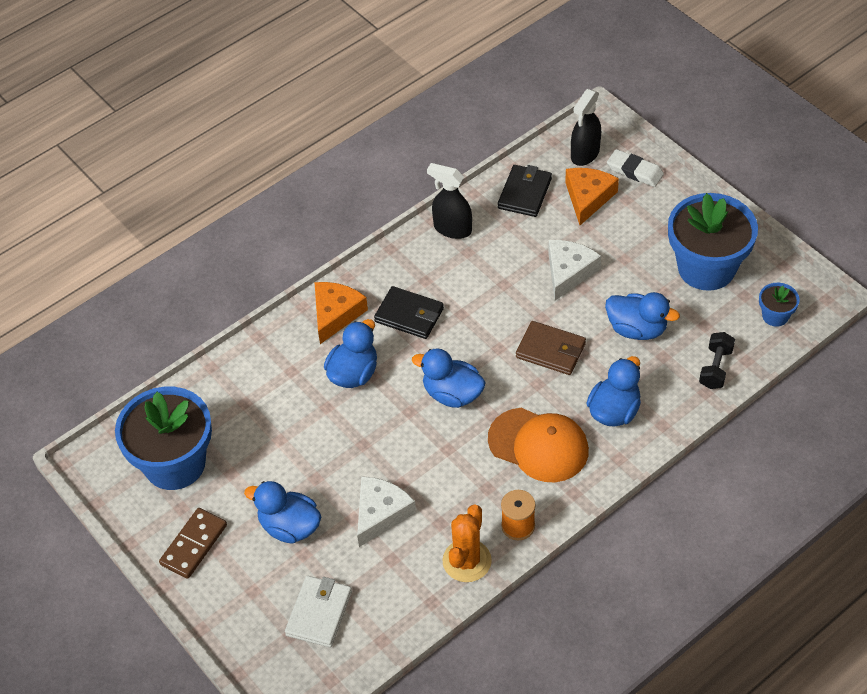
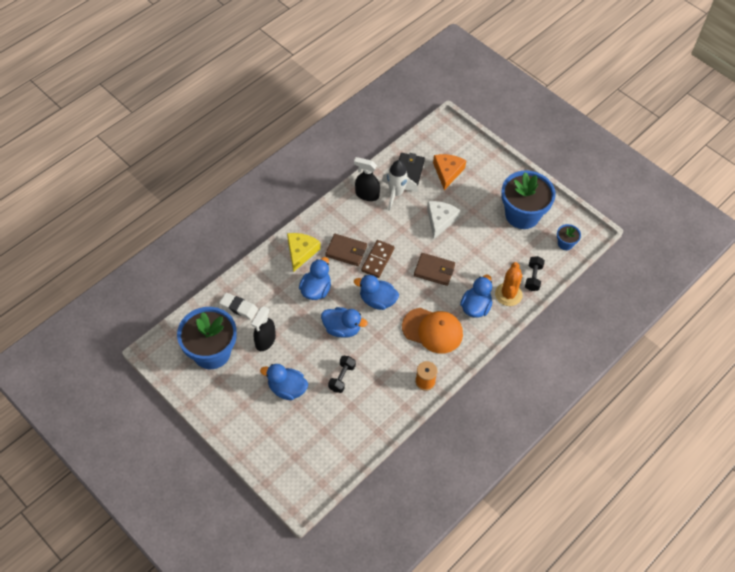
camera: 10 degrees left, 5 degrees up
(194, 545) = (229, 403): brown domino -> brown domino (378, 260)
(319, 613) = (311, 442): white wallet -> none
(336, 314) = (301, 252): orange cheese -> yellow cheese
(381, 513) = (342, 378): white cheese -> black dumbbell
(409, 315) = (346, 251): black wallet -> brown wallet
(467, 561) = (396, 405): orange cactus -> orange cactus (508, 294)
(500, 229) = (396, 194): none -> white rocket
(585, 154) = (443, 144): black spray bottle -> black spray bottle (265, 341)
(635, 171) = (474, 154): white eraser -> white eraser (238, 307)
(637, 329) = (484, 255): blue duck -> blue duck (342, 329)

